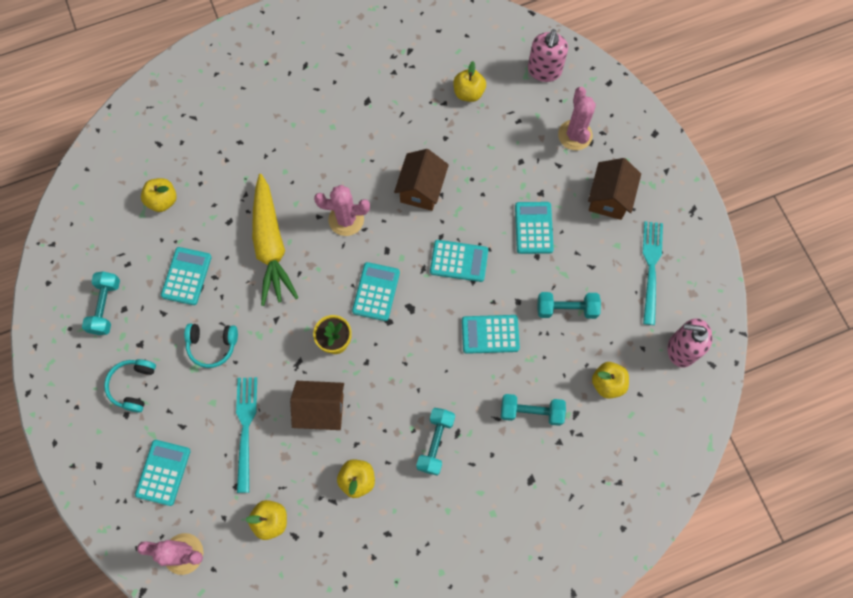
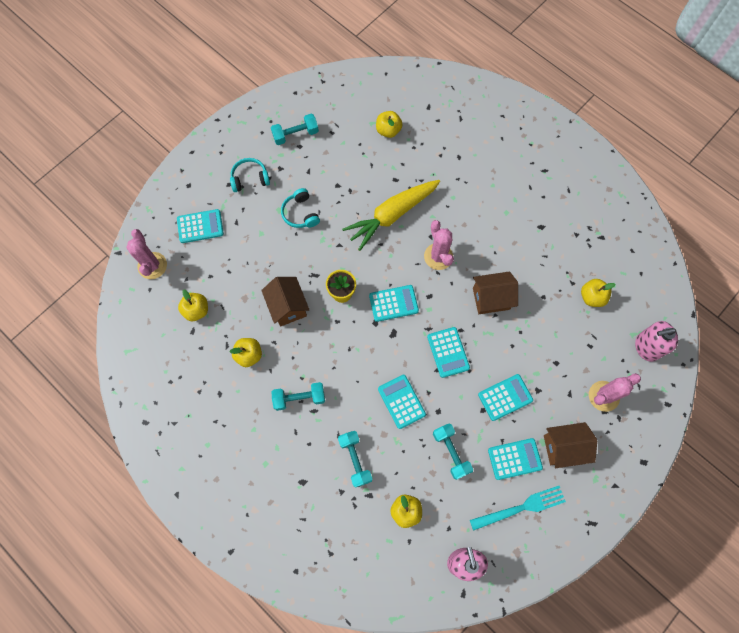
camera: 65 degrees right, 0 degrees up
(186, 276) = (341, 172): turquoise calculator -> turquoise calculator (514, 459)
(245, 428) = (252, 263): turquoise fork -> none

